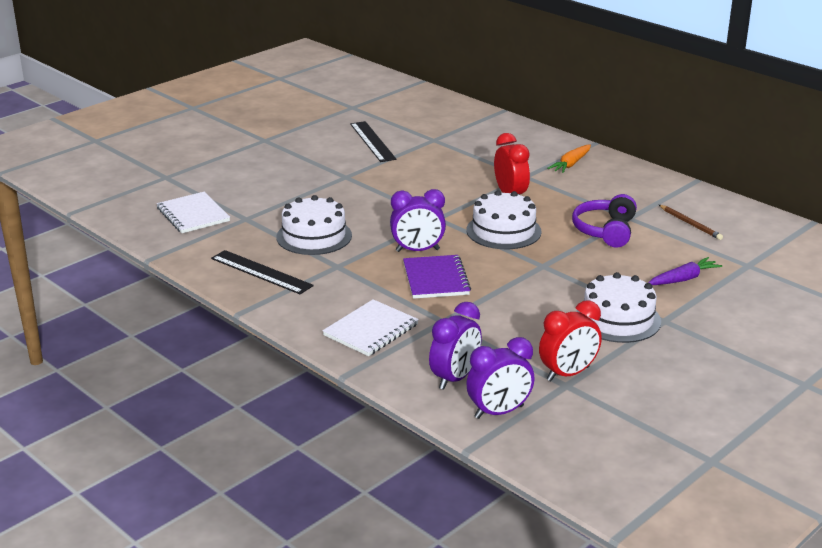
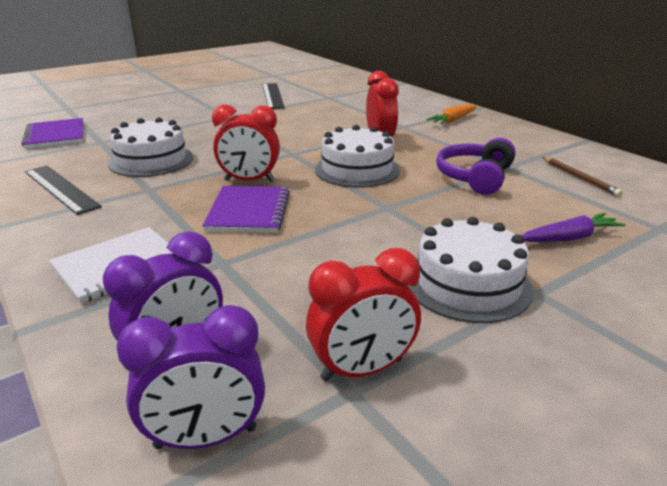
camera: 10 degrees right, 0 degrees up
(193, 215) = (55, 135): white notebook -> purple notebook
(417, 250) = (249, 181): purple clock -> red clock

